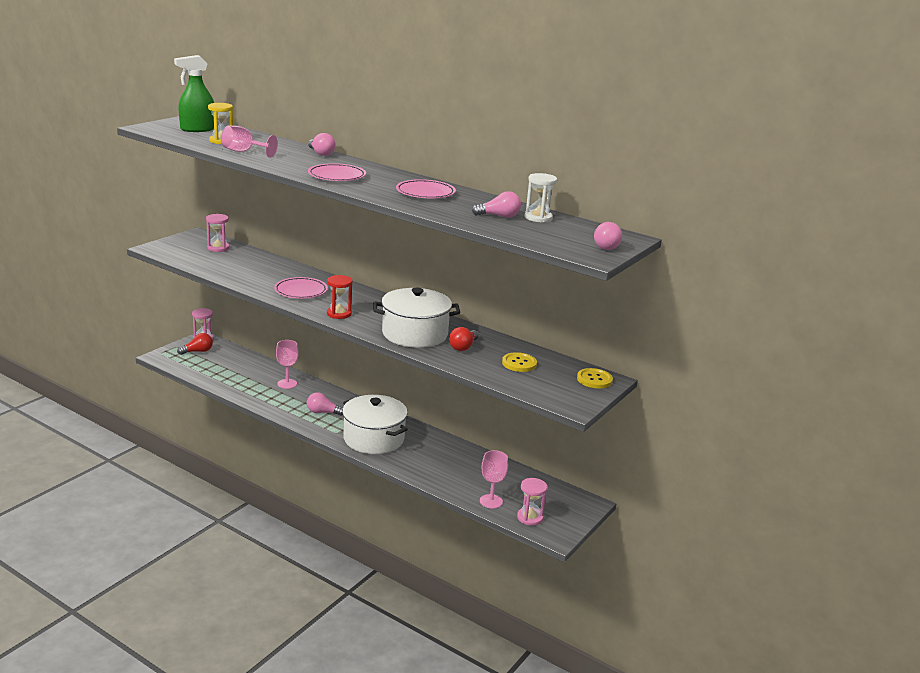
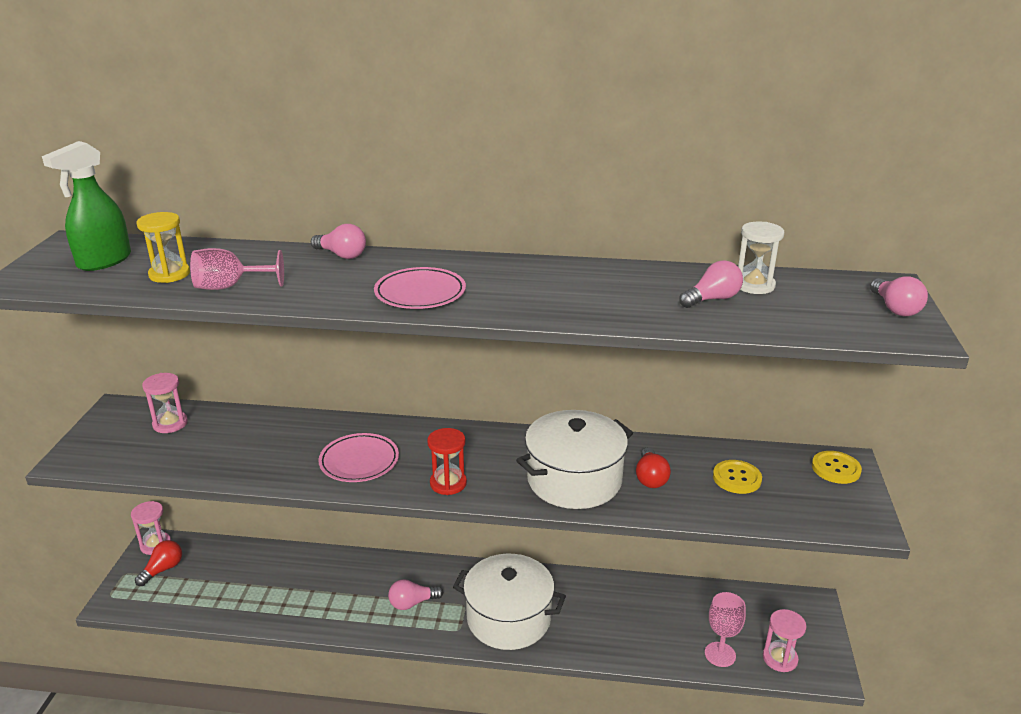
camera: 25 degrees left, 5 degrees up
(287, 384) = (329, 574): pink goblet -> none
(425, 193) = (571, 287): pink plate -> none

